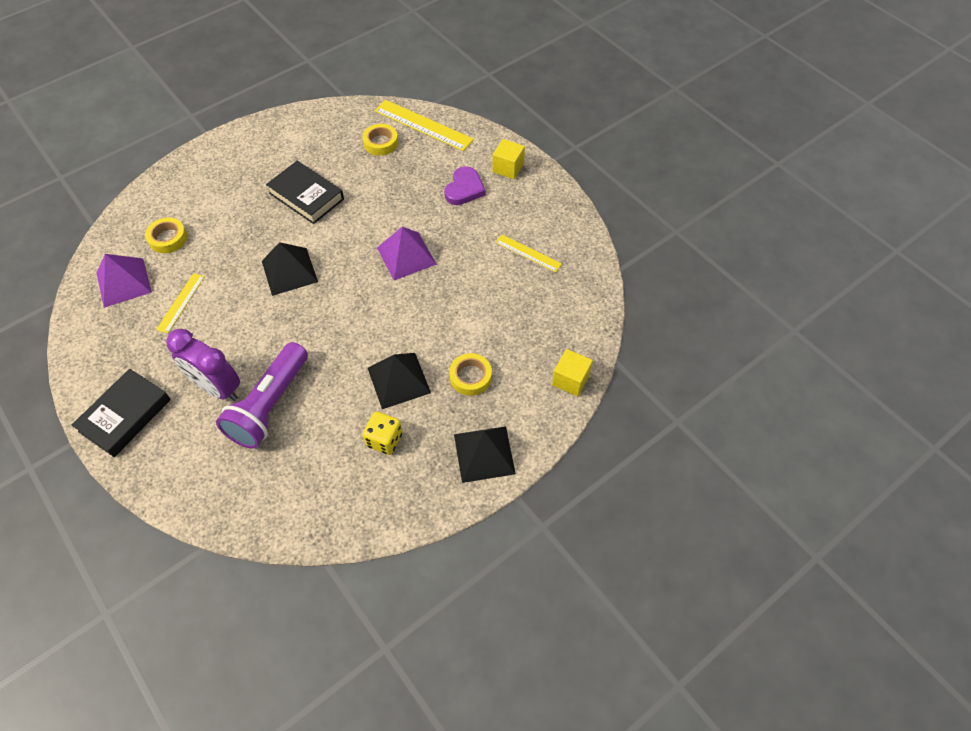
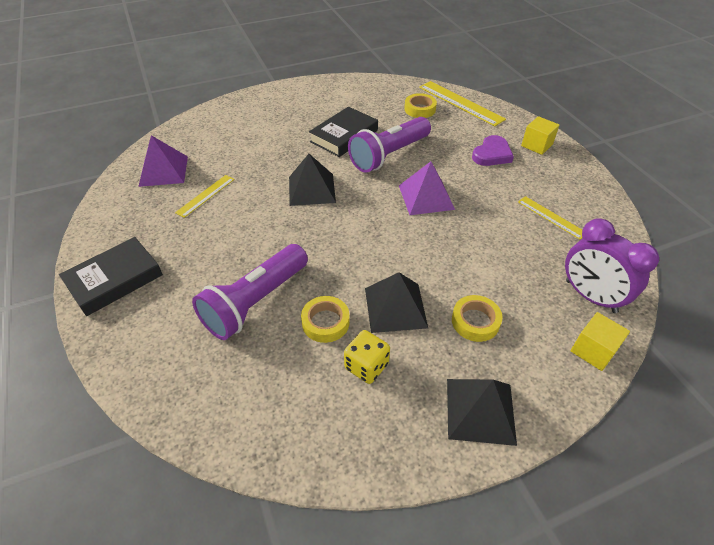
camera: 15 degrees right, 10 degrees down
(168, 238) = (214, 146): yellow tape -> yellow tape (325, 322)
(217, 388) = (210, 274): purple clock -> purple clock (590, 296)
(306, 196) = (344, 136): black book -> black book turned 75 degrees clockwise
(359, 212) = (389, 155): none -> purple flashlight

